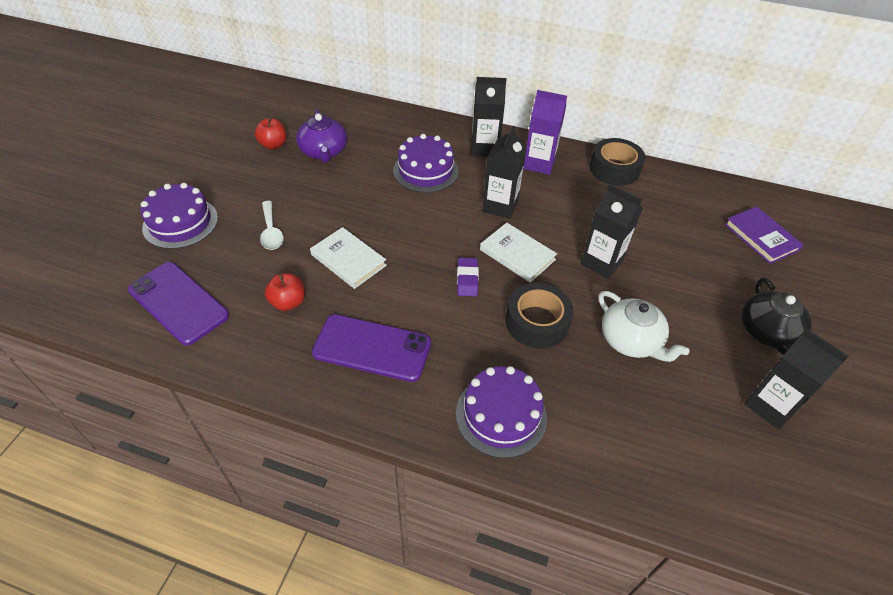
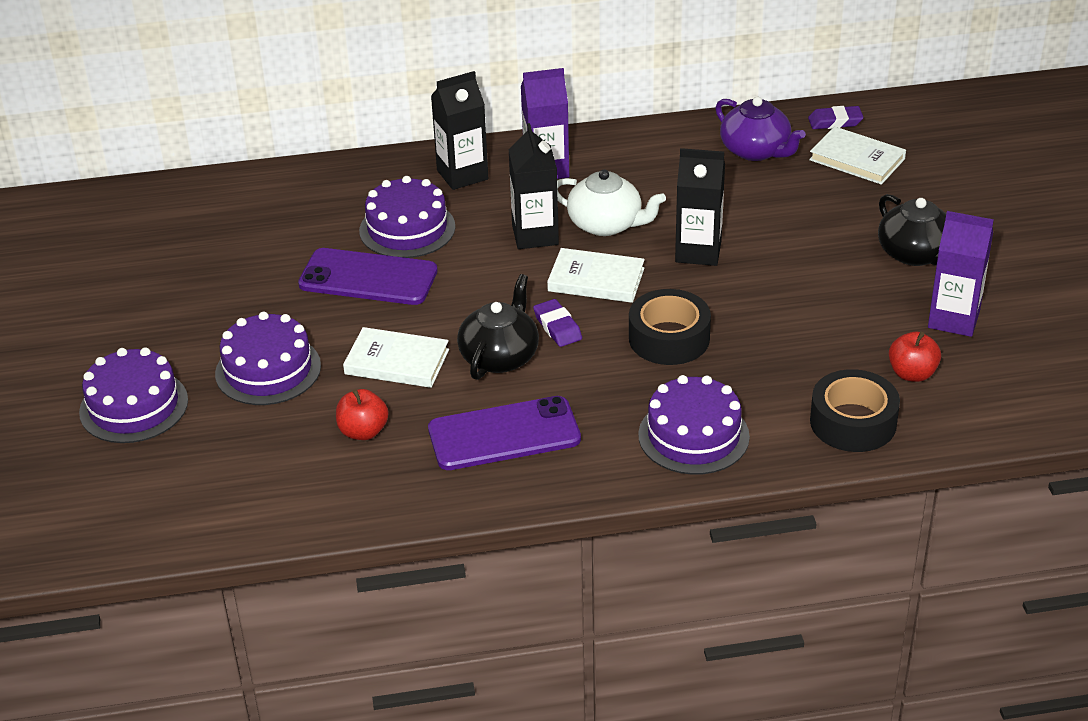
camera: 25 degrees left, 10 degrees down
(178, 303) = (225, 485): purple phone -> purple phone (368, 278)
(271, 231) = (268, 370): white spoon -> purple cake
(273, 144) = (167, 271): red apple -> red apple (912, 374)
(324, 152) = (248, 255): purple teapot -> purple teapot (756, 150)
(414, 285) = (500, 356): none -> black teapot
(614, 169) = (643, 143): black tape -> black tape (853, 422)
(631, 341) = (781, 316): white teapot -> white teapot (606, 224)
(760, 203) = (835, 122): none -> purple eraser
(761, 237) = (857, 159): purple book -> white book
(770, 406) = (953, 319): black carton -> purple carton

